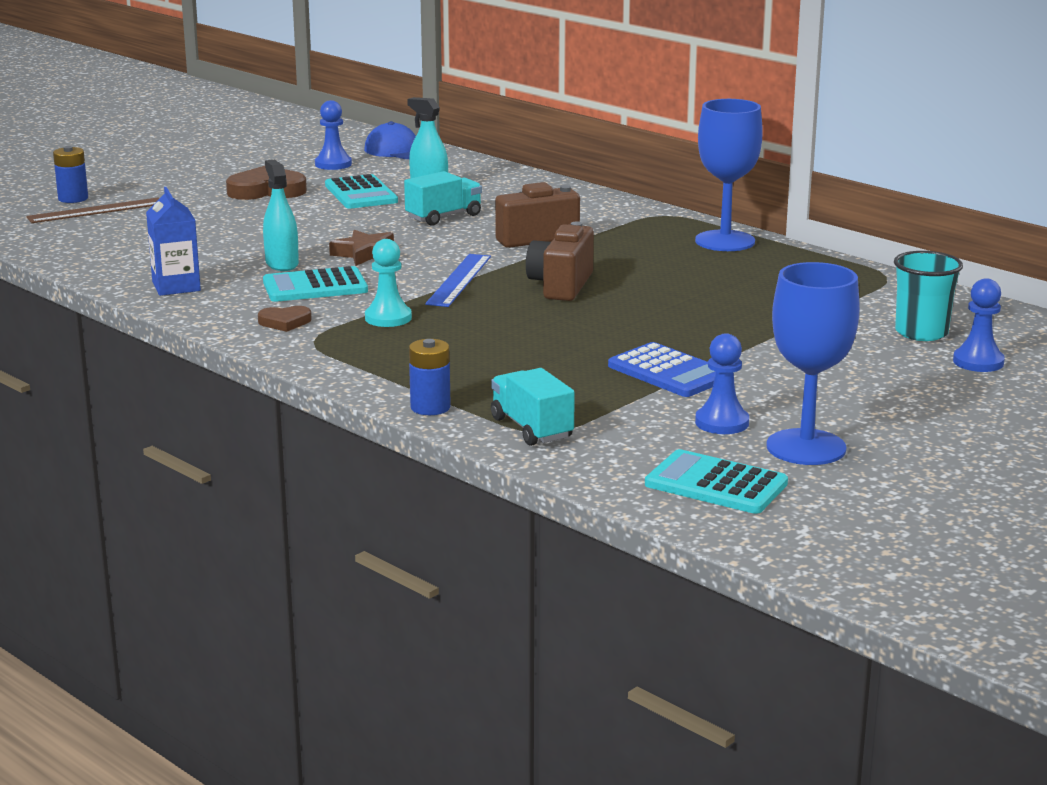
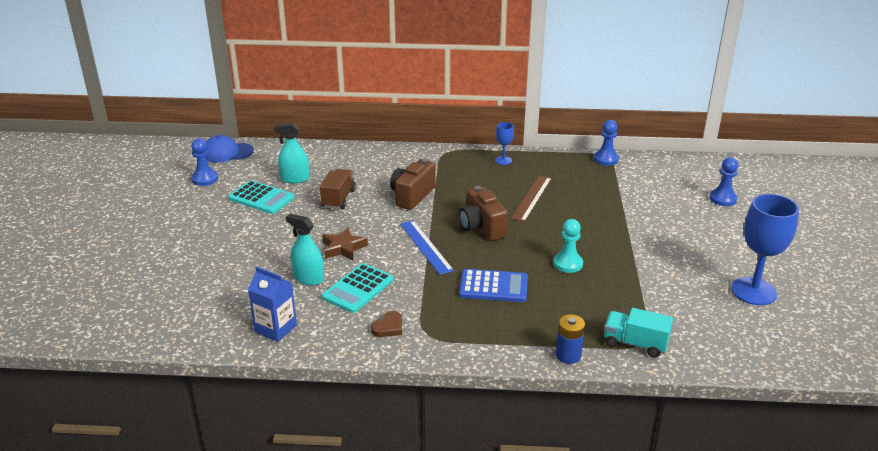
camera: 40 degrees left, 10 degrees up
(73, 198) = (74, 279): blue battery -> none
(96, 210) = (109, 283): brown ruler -> brown ruler (531, 198)
(266, 190) = (198, 218): brown heart -> none
(388, 318) = (437, 295): turquoise pawn -> turquoise pawn (568, 264)
(444, 217) = (338, 199): turquoise truck -> brown truck
(669, 372) = (625, 268): blue calculator -> blue calculator (493, 286)
(716, 484) = (762, 337): turquoise calculator -> none
(722, 423) = (700, 293): blue pawn -> blue pawn (606, 159)
(725, 241) = (503, 160): blue goblet -> blue goblet, size x0.48
(921, 333) = (675, 189): turquoise cup -> none

